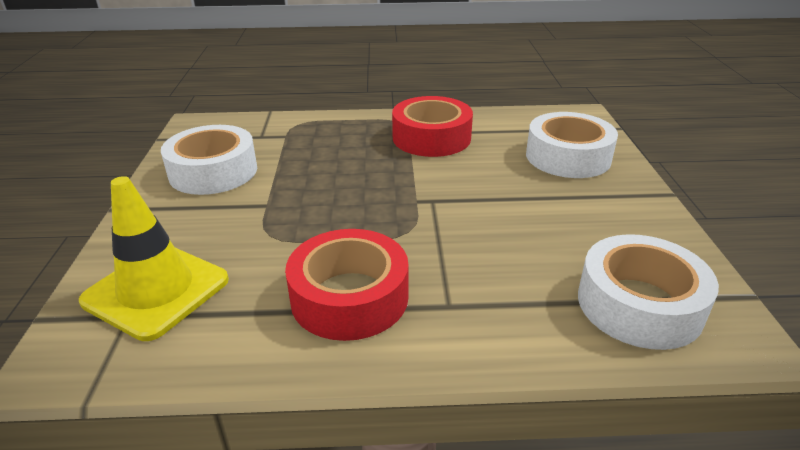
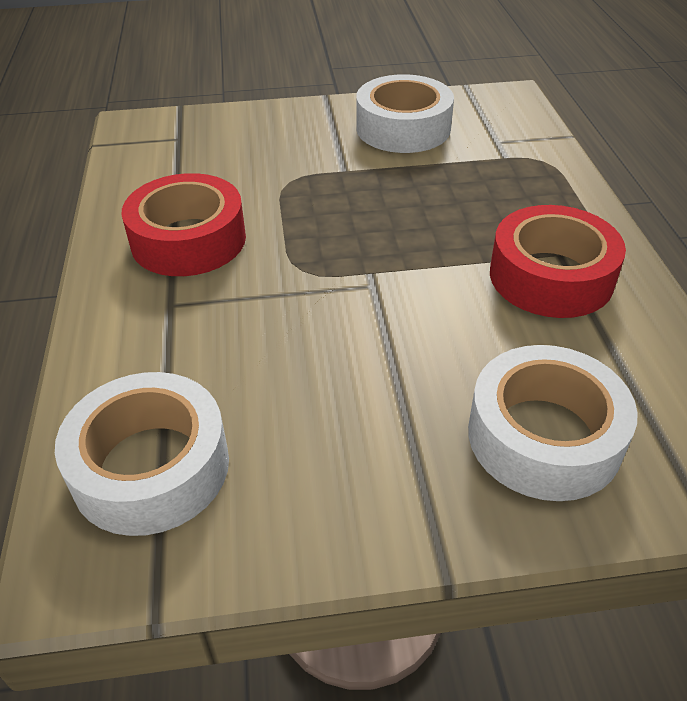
camera: 85 degrees right, 10 degrees up
(156, 290) = (207, 142): yellow traffic cone -> none

